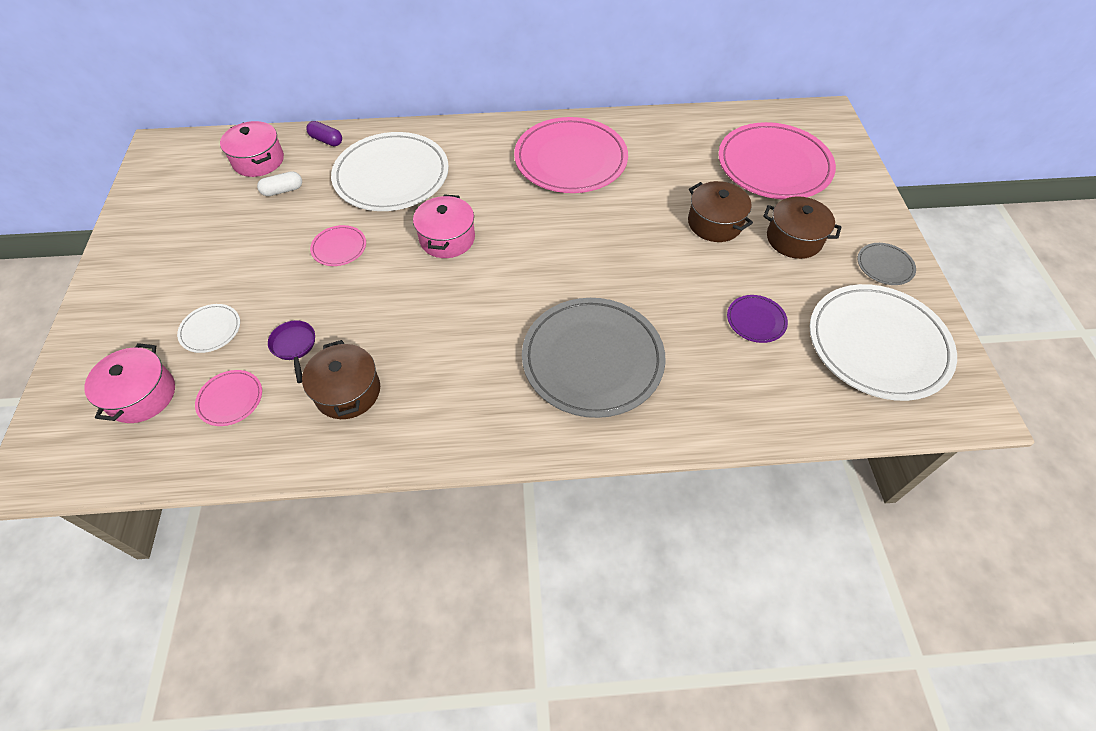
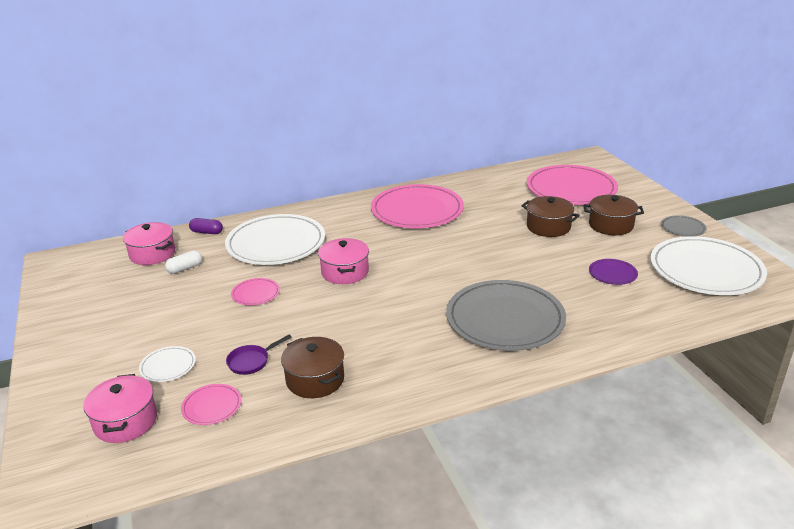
camera: 15 degrees left, 25 degrees down
(294, 346) = (251, 361): purple pan -> purple pan turned 90 degrees counterclockwise

